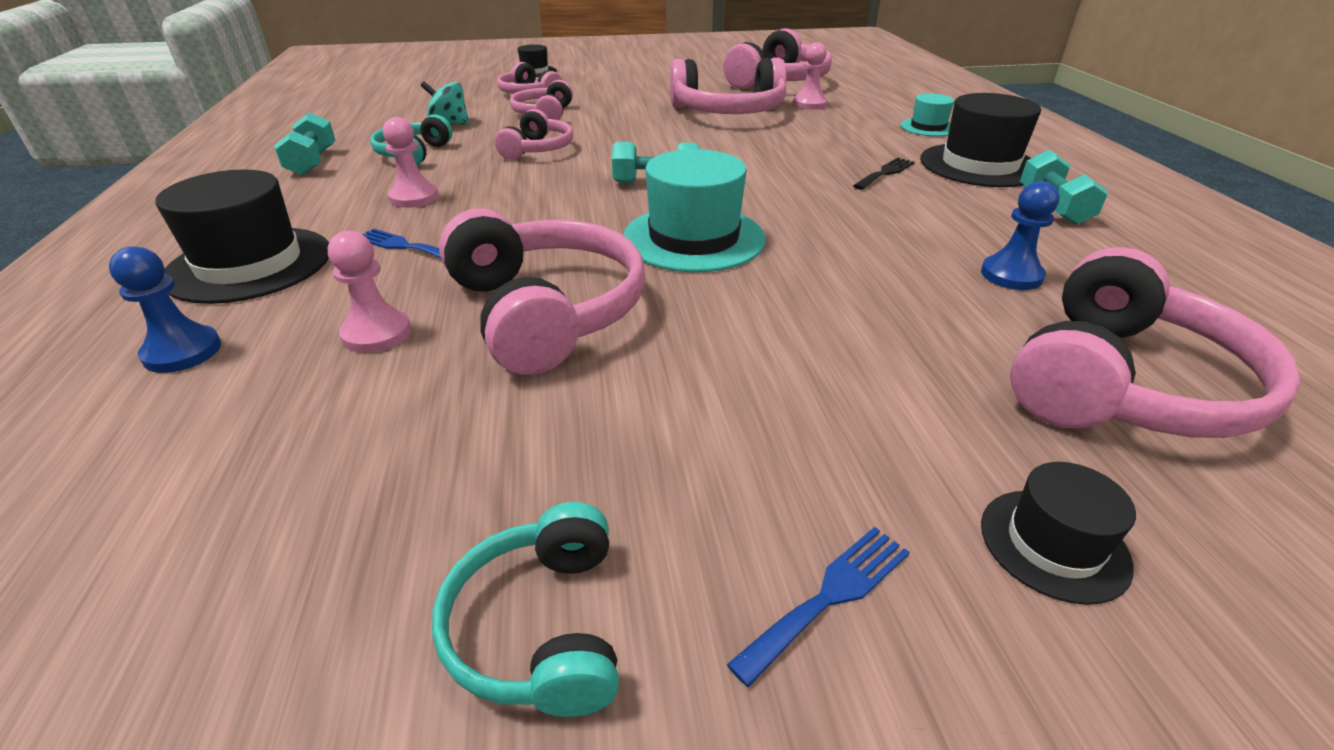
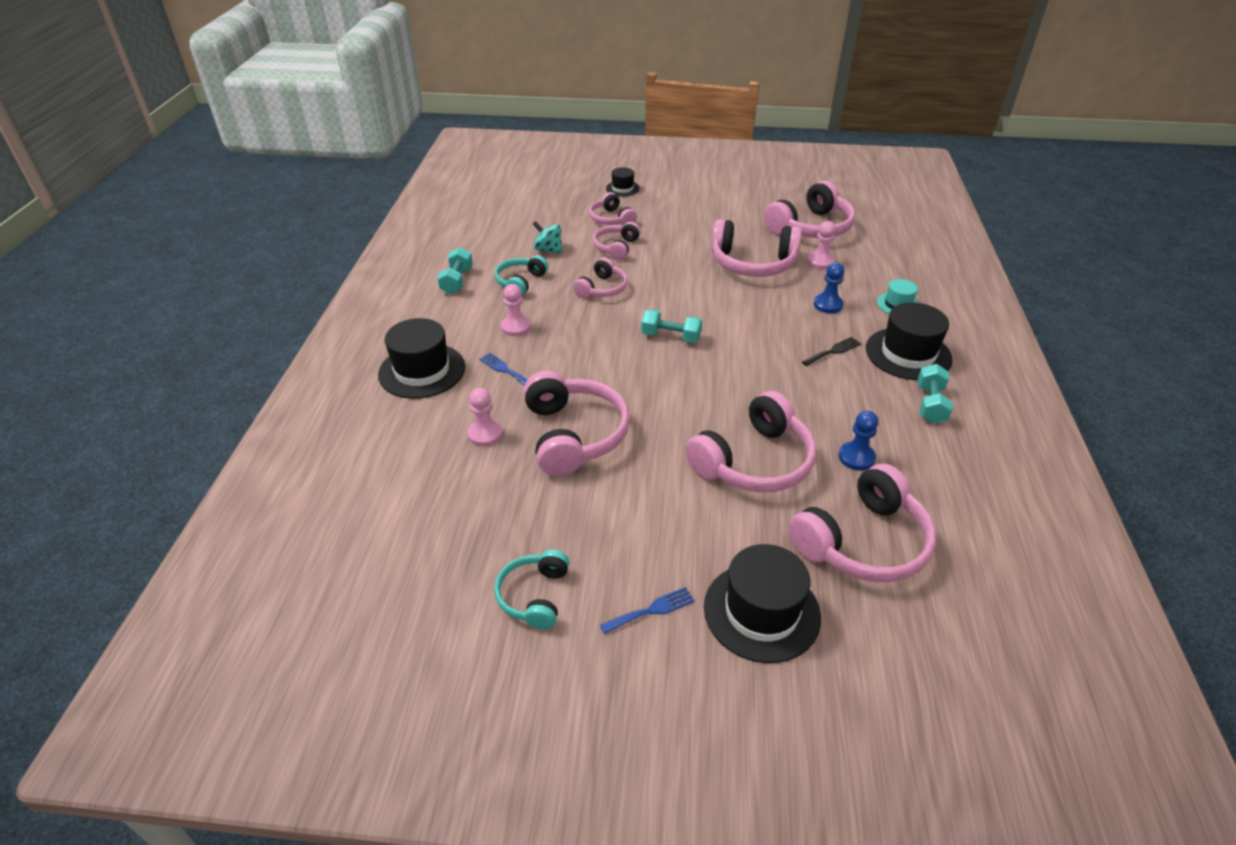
camera: 15 degrees right, 5 degrees up
(182, 352) = (393, 428): blue pawn -> blue pawn (828, 305)
(694, 238) = (675, 392): turquoise hat -> none
(864, 302) = (753, 461): none -> pink headphones
(1054, 544) = (761, 611): black hat -> black hat, size x1.86

